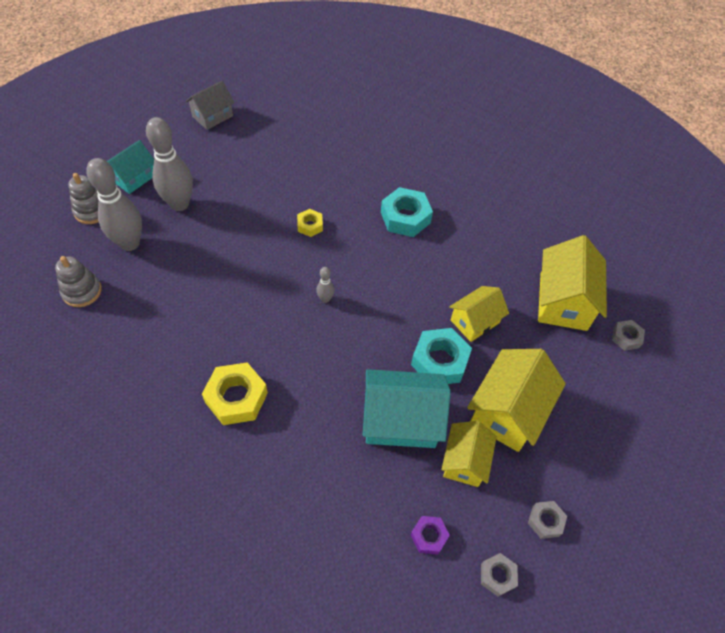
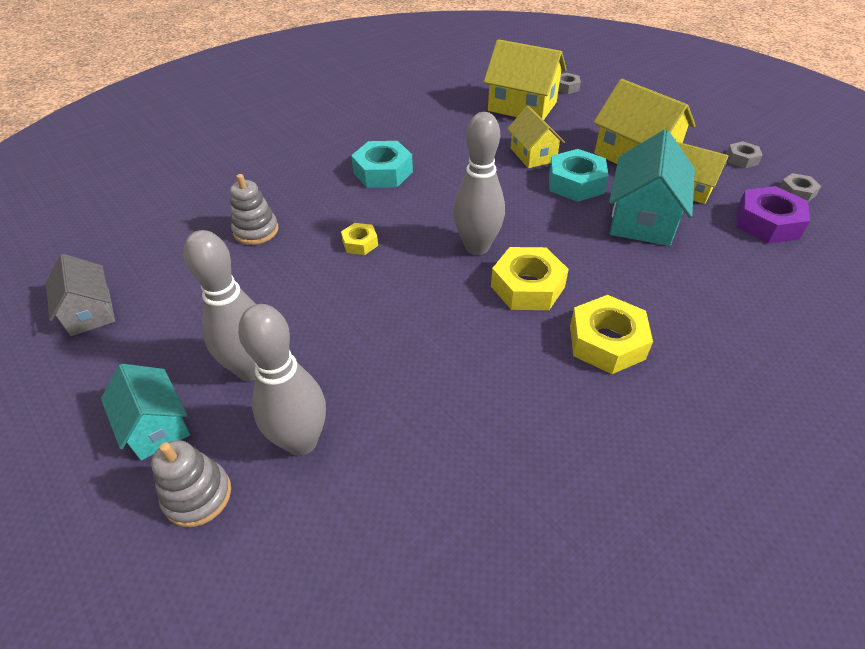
camera: 70 degrees left, 10 degrees down
(82, 291) = (378, 520): grey stacking toy -> grey stacking toy (256, 231)
(286, 339) = (527, 287): none -> yellow nut
(325, 299) = (477, 247): grey bowling pin -> grey bowling pin, size x2.27
(429, 536) = (767, 223): purple nut -> purple nut, size x1.83

